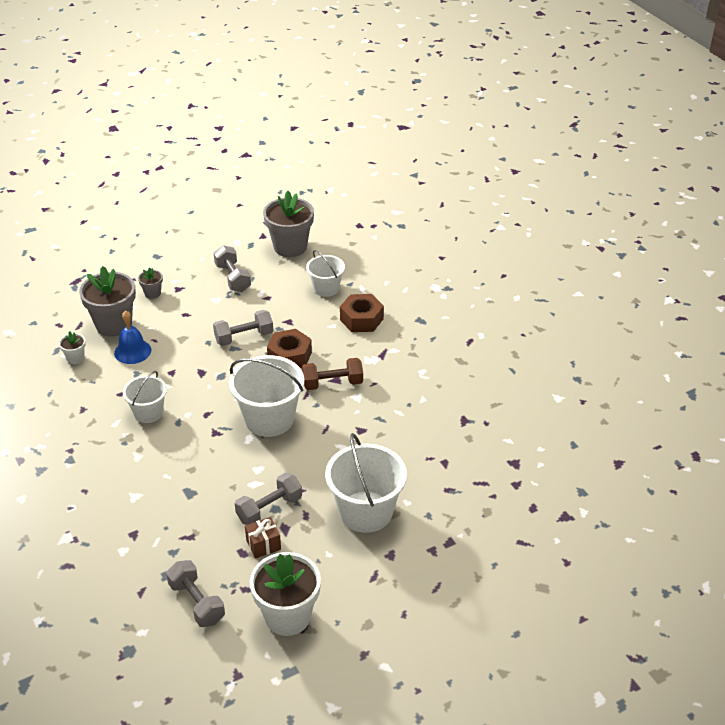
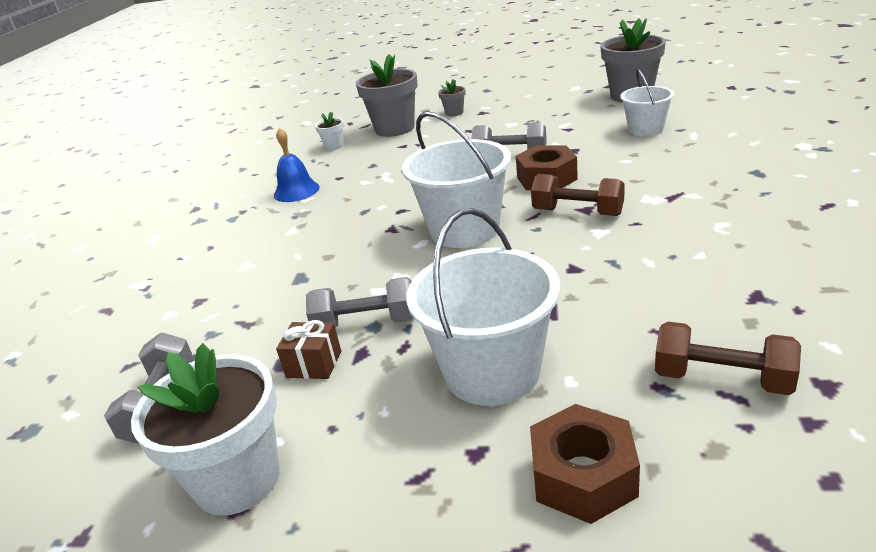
camera: 40 degrees right, 10 degrees down
(132, 351) = (388, 149): blue bell -> blue bell (296, 191)
(148, 412) = (346, 197): white bucket -> none
(233, 278) = (545, 111): grey dumbbell -> none
(361, 319) = (670, 160): brown nut -> brown nut (583, 476)
(472, 475) = (722, 379): none -> brown dumbbell

